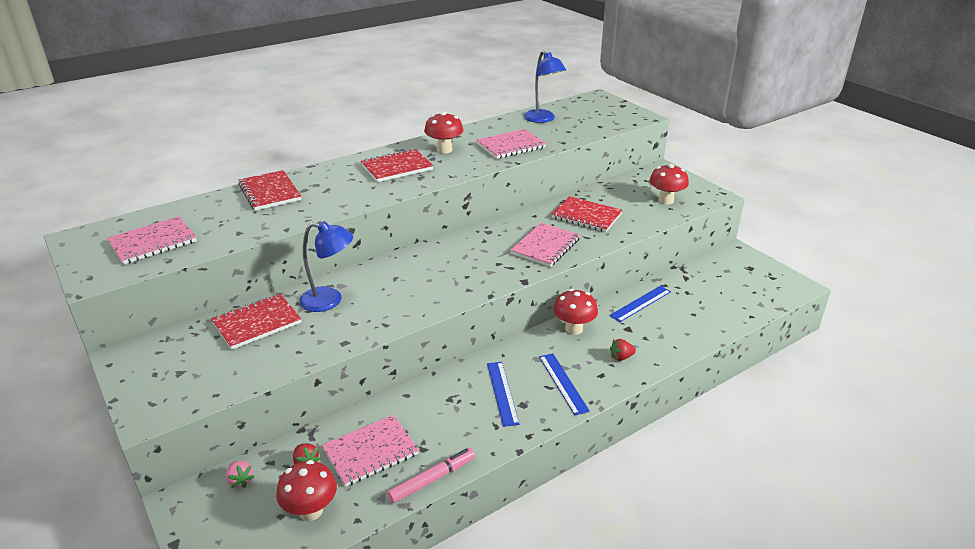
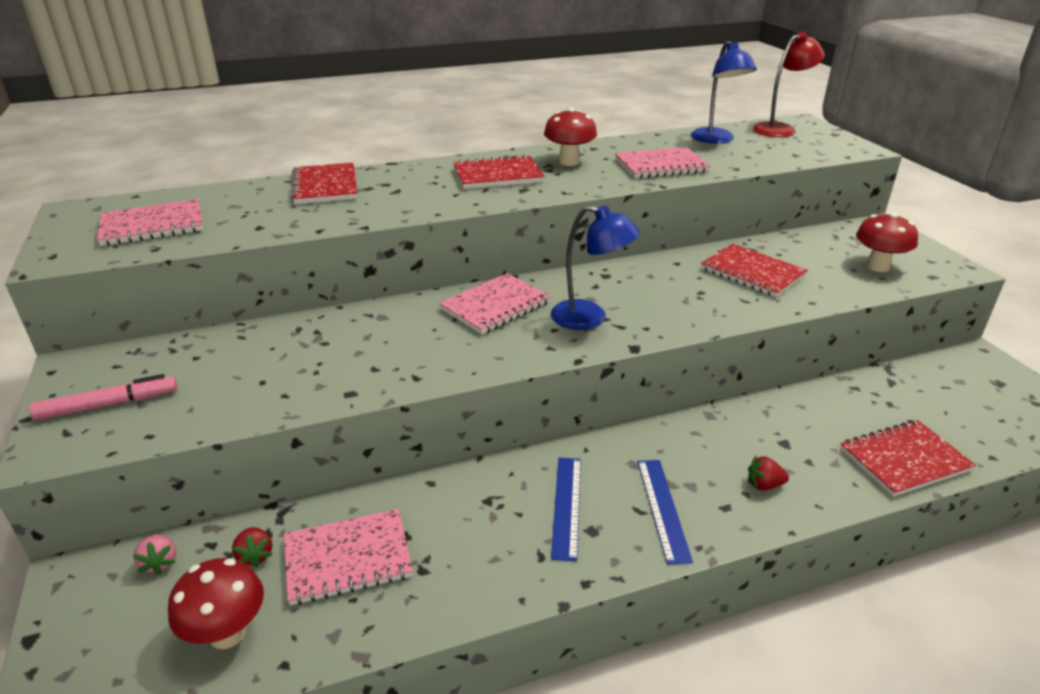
camera: 15 degrees right, 0 degrees up
(257, 323) = (253, 349): red notebook -> red notebook (904, 460)
(329, 300) = (358, 334): blue lamp -> blue lamp (590, 318)
(432, 479) = (417, 623): pink marker -> pink marker (108, 405)
(545, 246) = (680, 305): pink notebook -> pink notebook (495, 306)
(574, 329) = (701, 429): red mushroom -> none
(584, 105) = (780, 129): none -> red lamp
(640, 303) = (812, 409): blue ruler -> none

